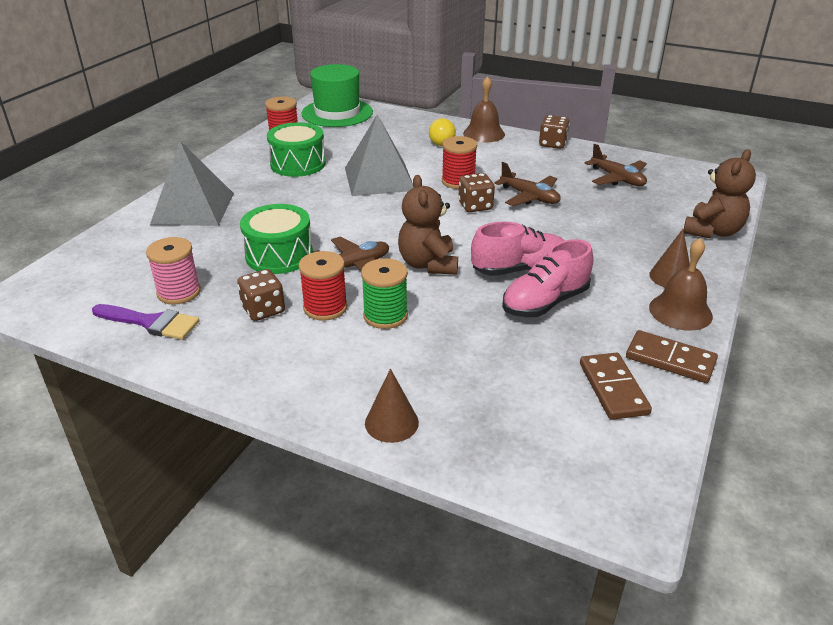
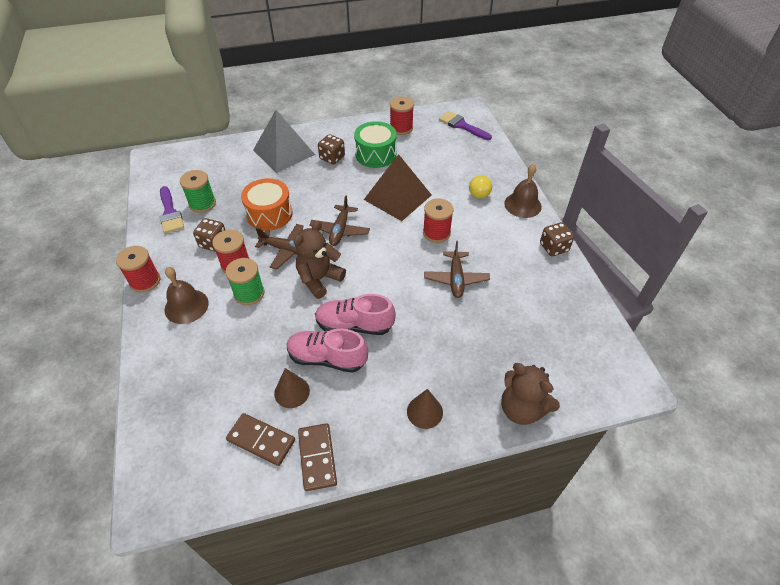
camera: 50 degrees right, 15 degrees up
(179, 292) = (202, 203): pink spool -> green spool
(246, 388) = (145, 281): none -> red spool
(279, 255) = (269, 214): green drum -> orange drum
(337, 113) = (462, 125): green hat -> purple brush
(379, 179) = (397, 197): grey pyramid -> brown pyramid
(391, 422) = (157, 354): brown cone -> brown cone (292, 392)
(475, 206) = (413, 259): brown dice -> brown dice (332, 158)
(520, 270) = (354, 325): pink shoe -> pink shoe turned 150 degrees clockwise
(613, 388) = (261, 440): brown domino -> brown domino turned 75 degrees clockwise
(617, 179) = (542, 312): brown plane -> brown plane (340, 230)
(680, 311) = (383, 438): brown bell -> brown bell (186, 306)
(712, 231) = (522, 408): brown teddy bear -> brown teddy bear turned 45 degrees clockwise

